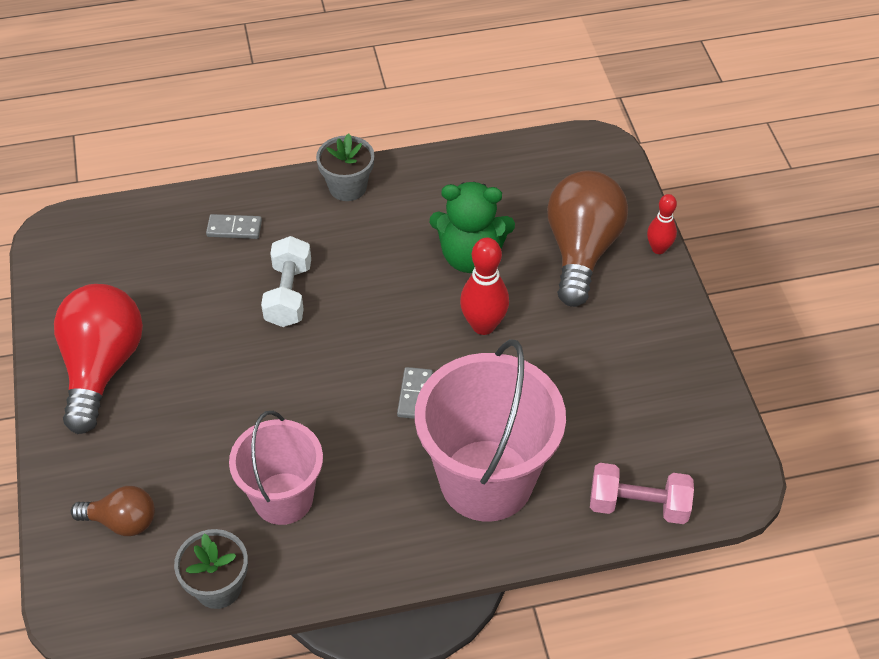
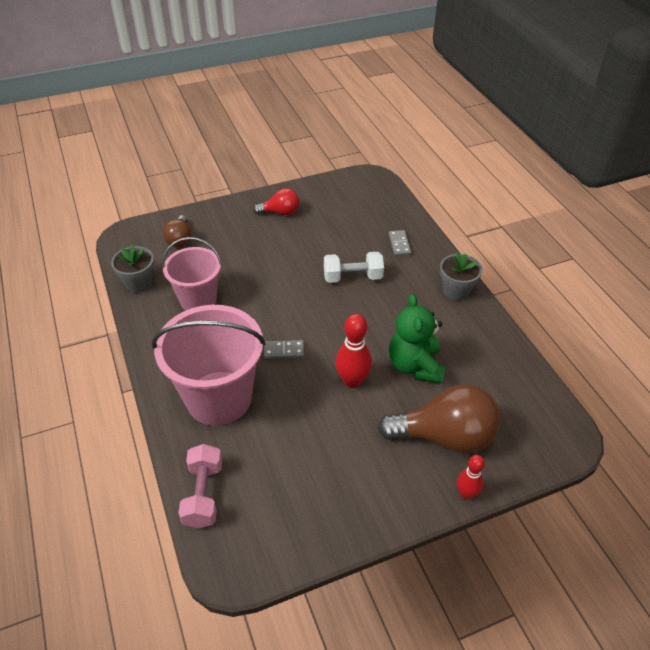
camera: 80 degrees right, 5 degrees down
(102, 367) = (280, 212): red light bulb -> red light bulb, size x0.54

